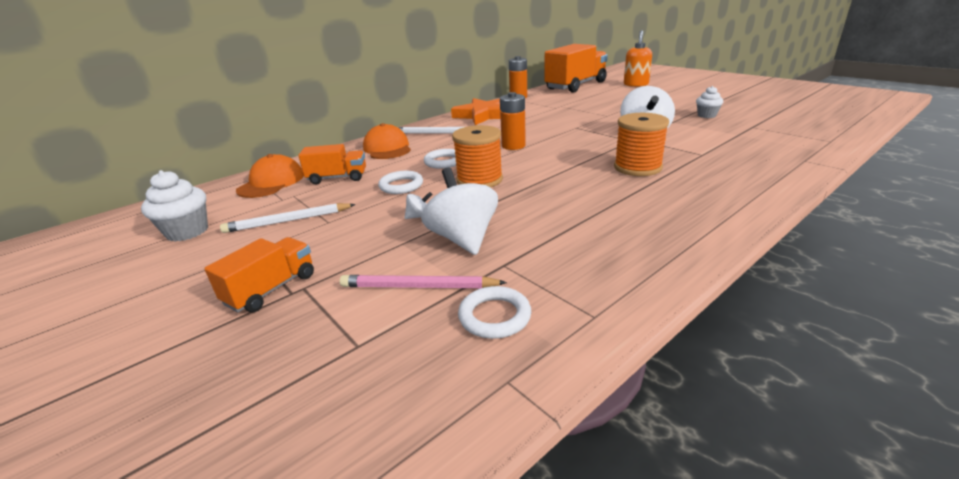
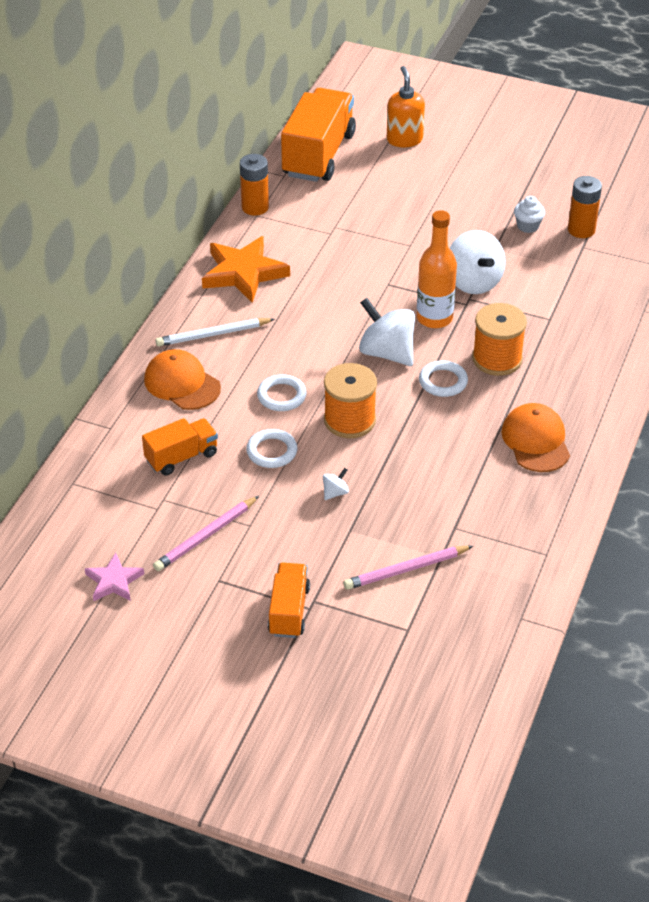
camera: 30 degrees left, 15 degrees up
(187, 232) = (114, 581): white cupcake -> pink star
(271, 182) = (106, 486): orange cap -> orange cap (536, 441)
(288, 221) = (206, 536): white pencil -> pink pencil
(463, 238) = (400, 509): white spinning top -> white spinning top (387, 353)
(494, 316) = (481, 576): white ring -> white ring (443, 382)
(513, 146) = (339, 344): orange battery -> orange battery (581, 230)
(598, 143) = (434, 318): none -> orange bottle

